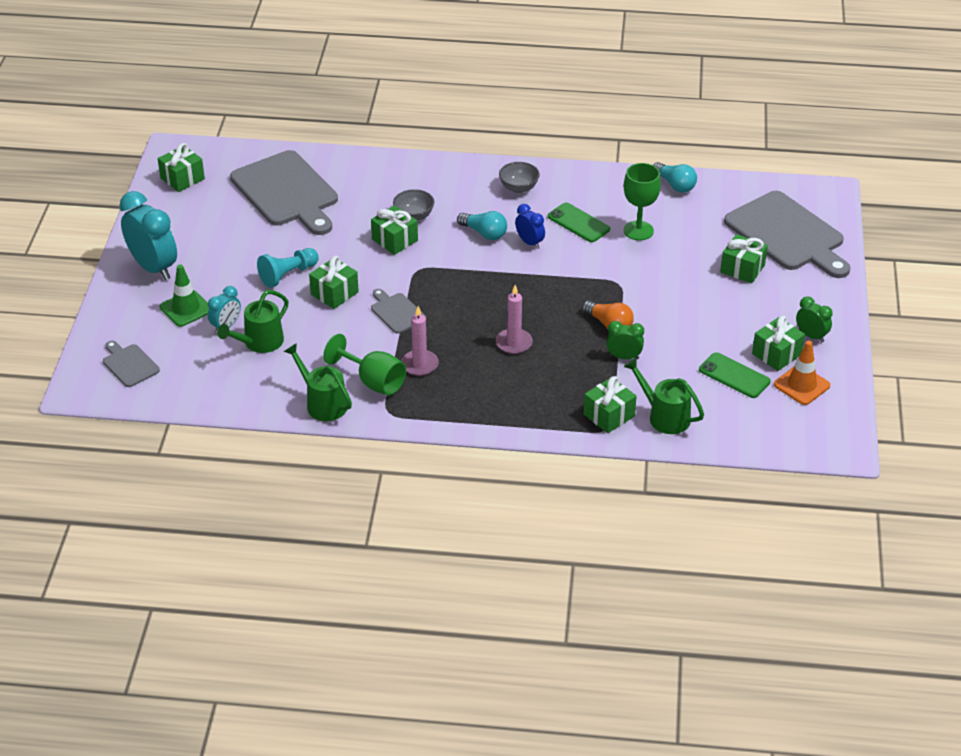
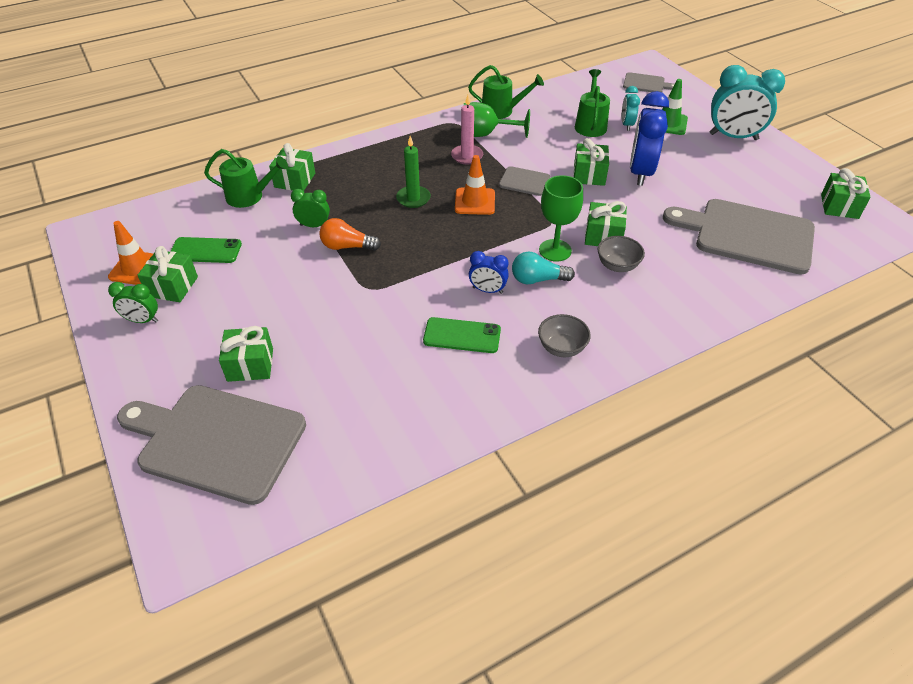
camera: 145 degrees right, 5 degrees up
(288, 275) = (640, 172): turquoise pawn -> blue clock
(463, 315) = (475, 201): none -> orange traffic cone
(514, 343) = (413, 198): pink candle -> green candle
(624, 357) = (314, 225): green clock -> green clock turned 150 degrees counterclockwise
(638, 231) = (393, 357): green goblet -> green goblet (555, 250)
(675, 185) = (397, 447): turquoise light bulb -> none

